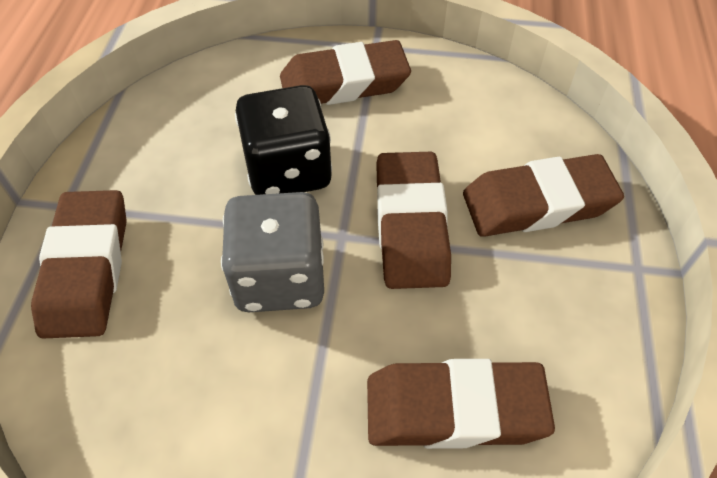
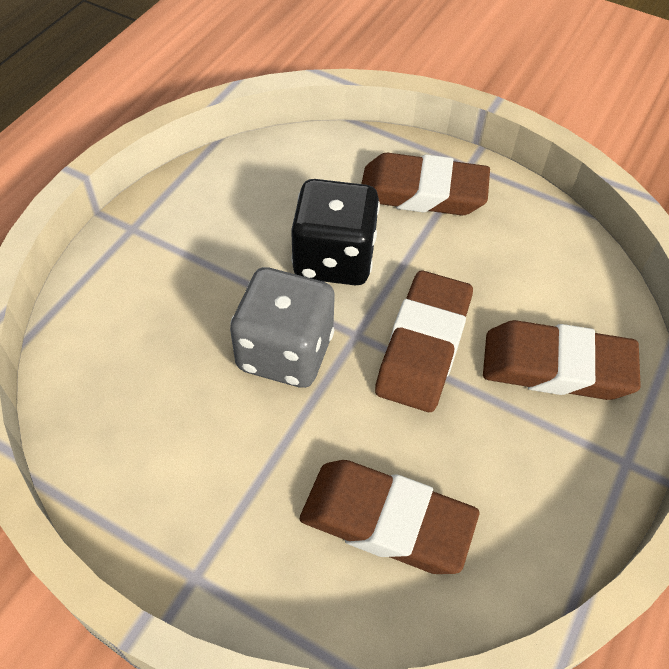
camera: 20 degrees right, 0 degrees up
(87, 268) = (129, 288): brown eraser -> none

